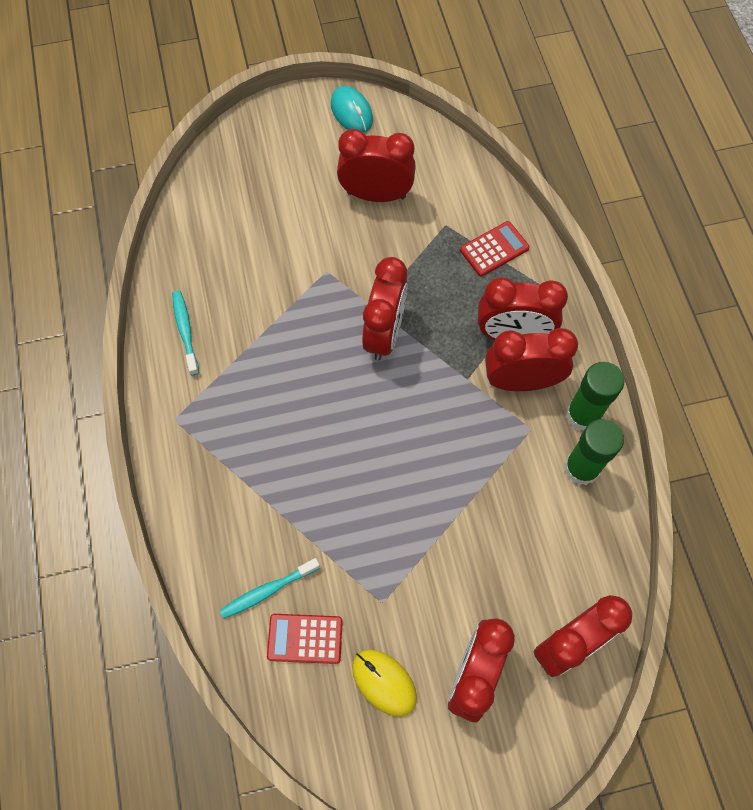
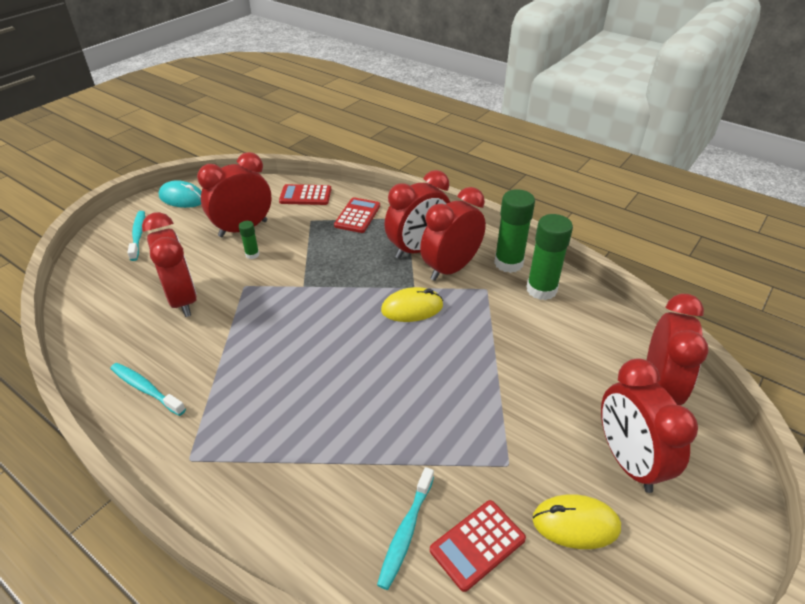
camera: 40 degrees left, 25 degrees down
(282, 142) = (138, 235): none -> turquoise toothbrush
(360, 236) = (252, 254): none -> green glue stick
(384, 333) = (327, 296): red clock -> red clock (183, 299)
(444, 401) = (412, 308): none -> yellow mouse
(467, 185) = (305, 195): none -> red calculator

